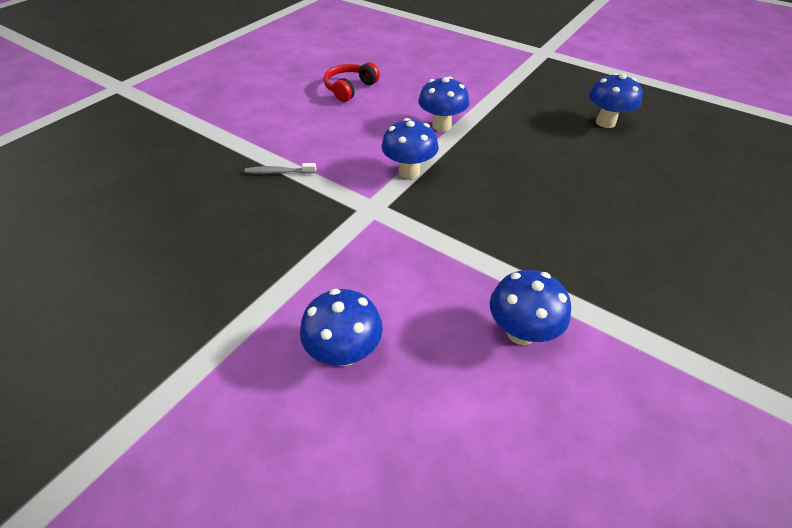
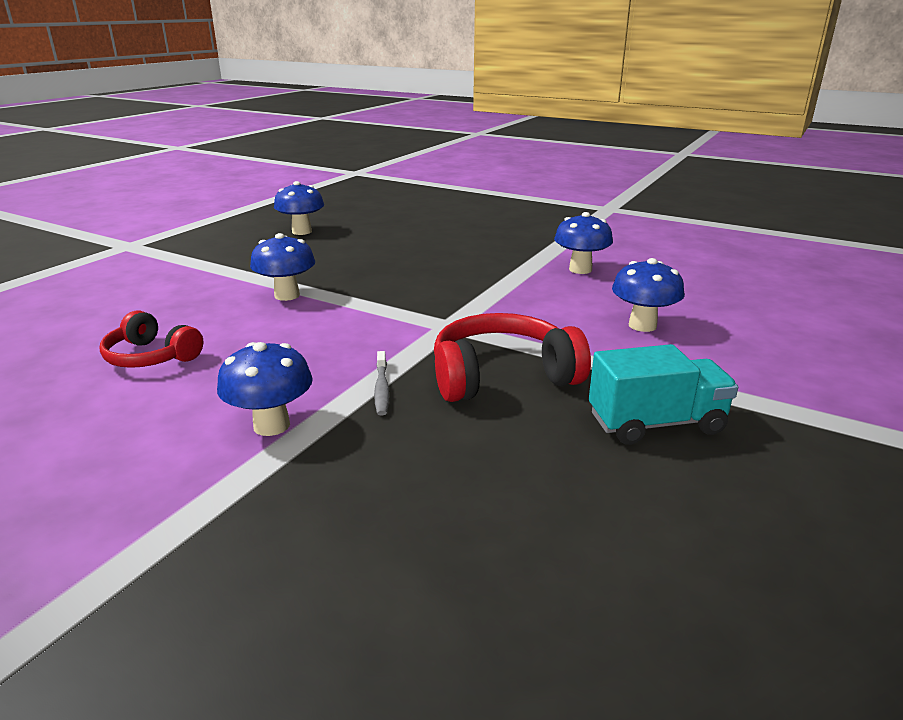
camera: 95 degrees left, 20 degrees down
(169, 307) = (656, 423): none -> turquoise truck
(274, 230) = (502, 376): none -> red headphones
(409, 171) = (381, 309): blue mushroom -> blue mushroom (271, 425)

